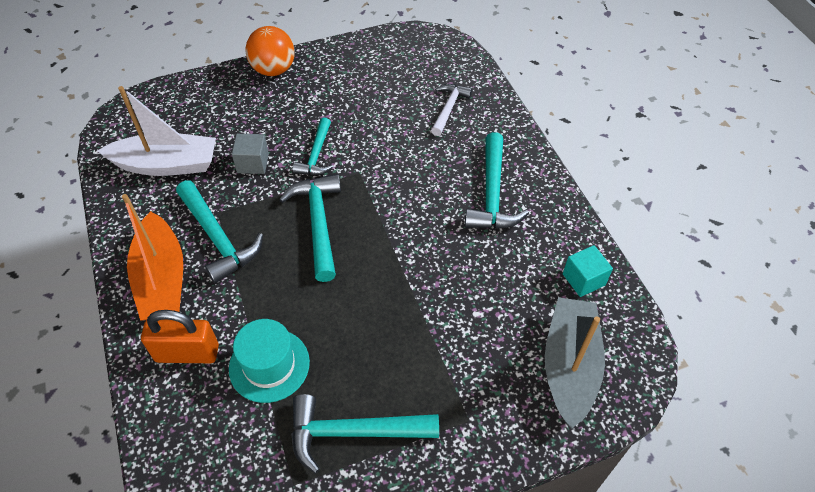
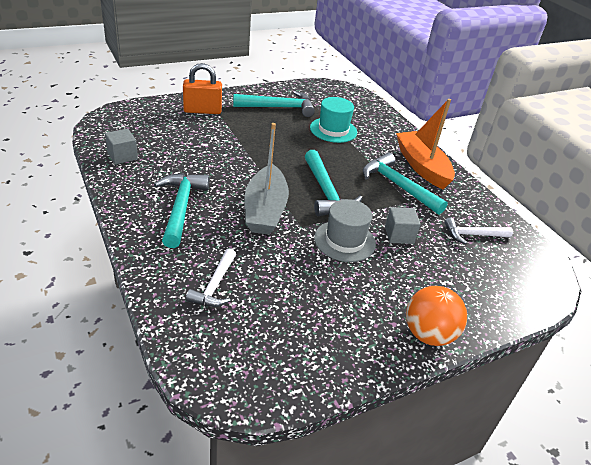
camera: 170 degrees right, 15 degrees down
(166, 165) = (473, 235): white boat -> white hammer
(187, 353) = (383, 136): orange padlock -> orange padlock (202, 111)
(316, 155) = (344, 241): turquoise hammer -> grey hat
(569, 366) = (150, 121): grey boat -> grey boat (265, 210)
(583, 279) = (122, 156): turquoise cube -> grey cube

